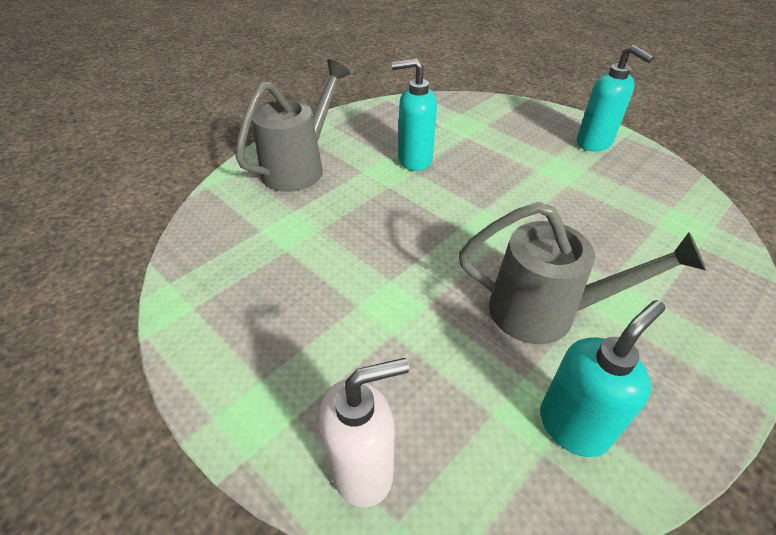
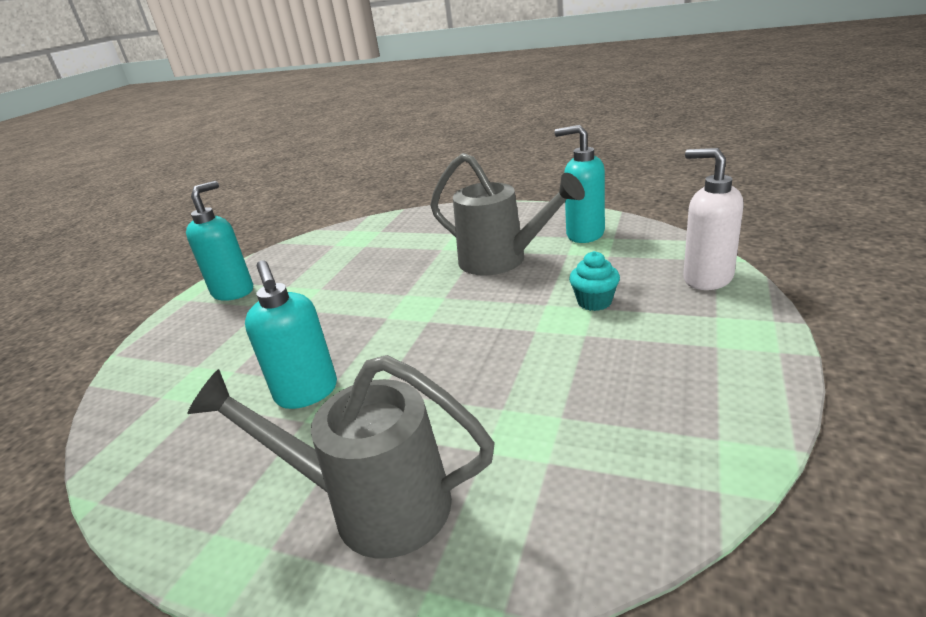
camera: 110 degrees left, 15 degrees down
(400, 340) = (594, 302): none -> turquoise cupcake
(545, 312) = (501, 260): grey watering can -> grey watering can turned 135 degrees clockwise

